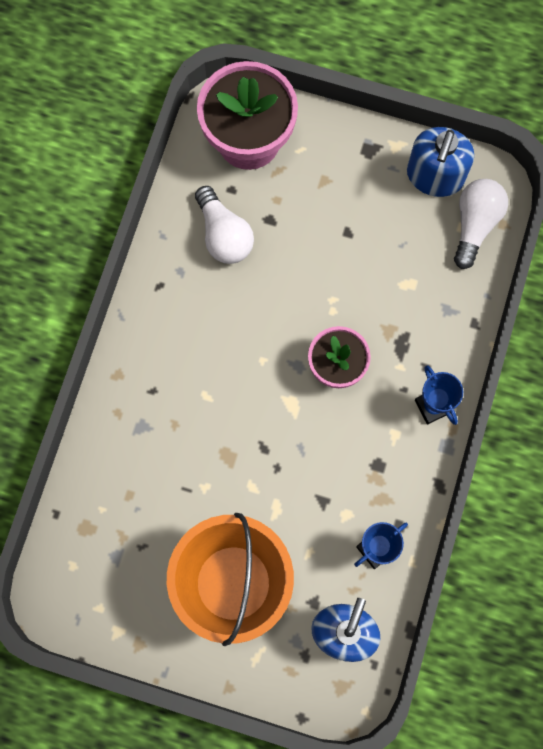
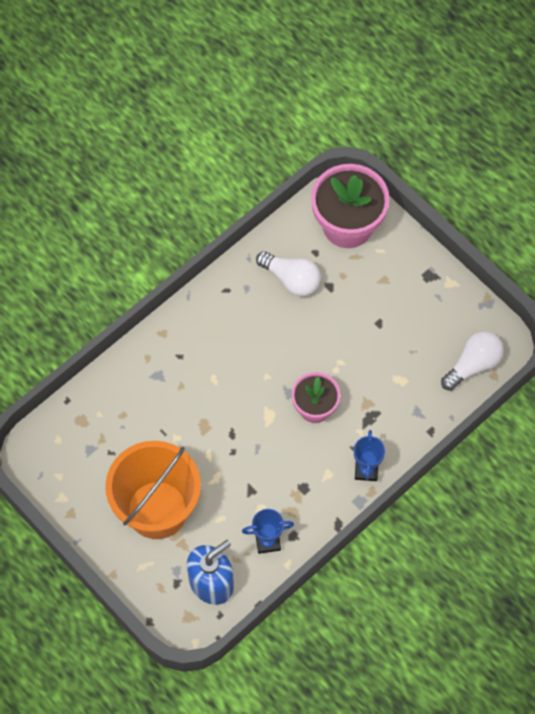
camera: 30 degrees right, 10 degrees down
(224, 234) = (291, 279): white light bulb -> white light bulb turned 60 degrees counterclockwise
(435, 176) = (465, 317): blue soap dispenser -> none

